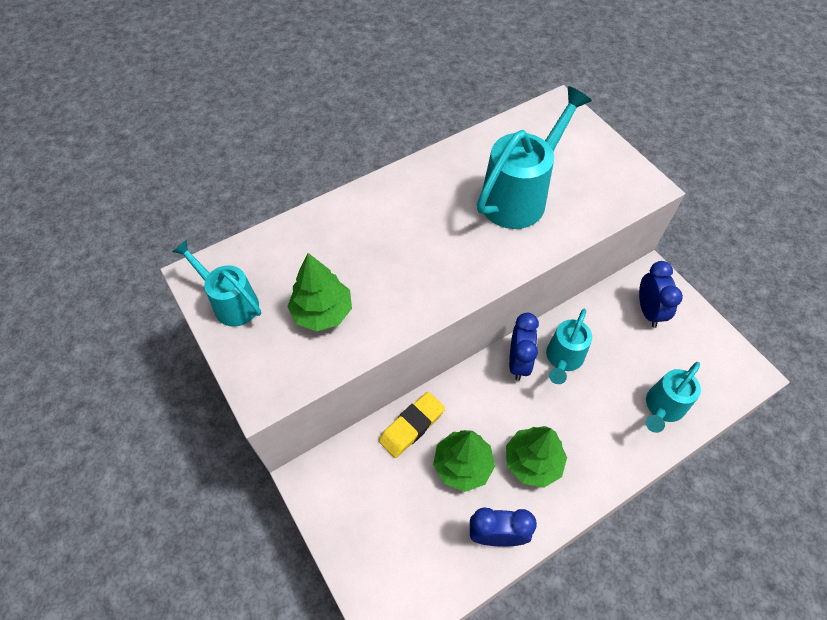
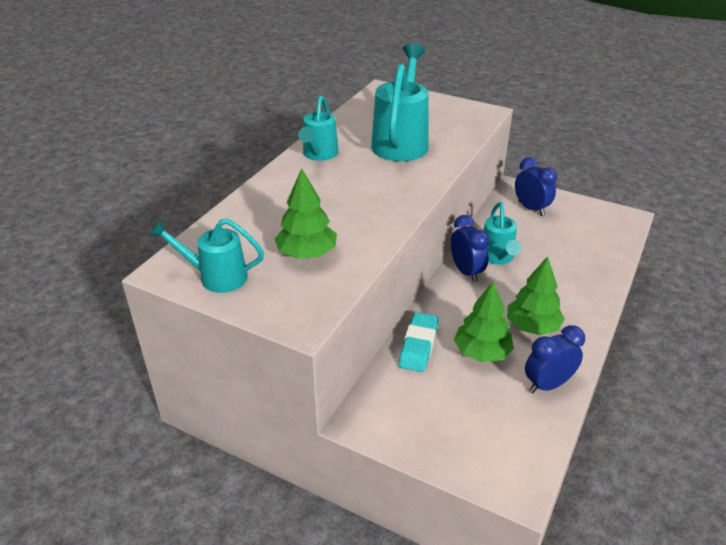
camera: 30 degrees left, 20 degrees down
(411, 426) = (418, 345): yellow eraser -> turquoise eraser
(662, 407) = (591, 257): turquoise watering can -> turquoise watering can (319, 154)

